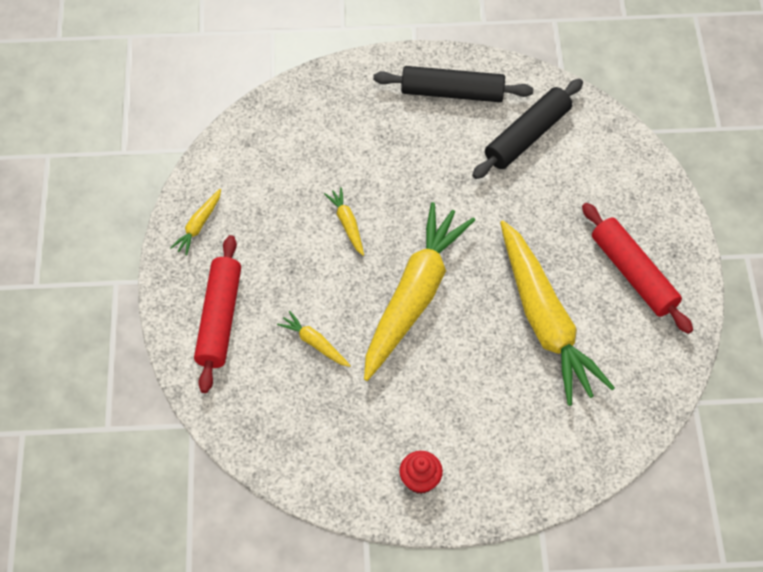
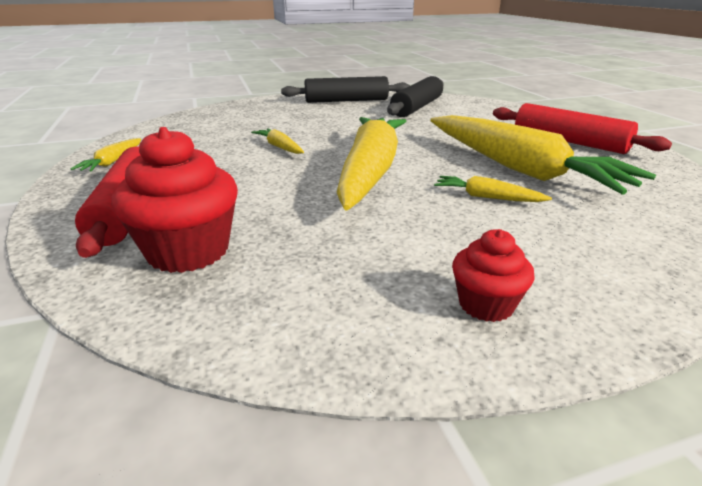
camera: 15 degrees left, 30 degrees down
(261, 386) = (188, 251): none -> red cupcake
(314, 343) = (263, 210): yellow carrot -> yellow carrot (487, 197)

